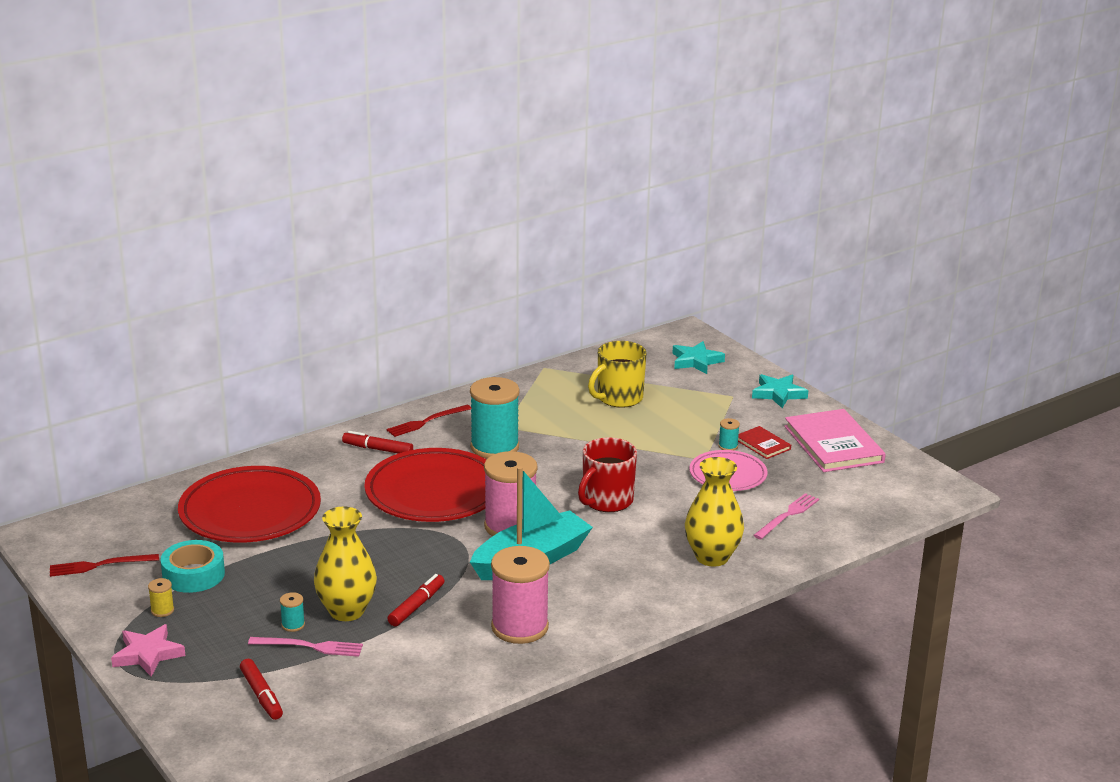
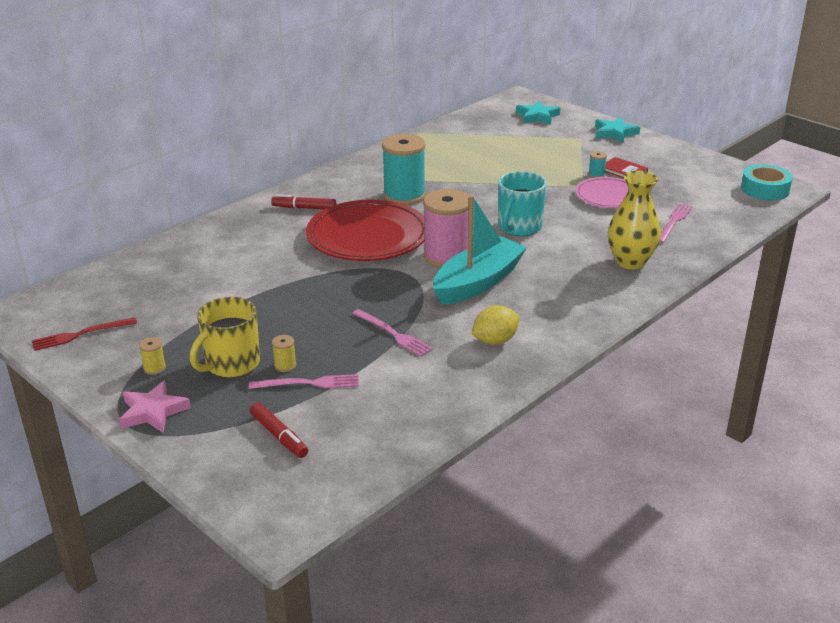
camera: 10 degrees left, 5 degrees up
(193, 574) = (174, 332): turquoise tape -> turquoise tape (765, 189)
(250, 512) = (209, 271): red plate -> none
(293, 625) = (285, 365): turquoise spool -> yellow spool
(346, 611) = (331, 346): yellow vase -> none
(416, 606) = (393, 334): red marker -> pink fork
(426, 421) = (337, 182): red fork -> none
(519, 627) = (495, 341): pink spool -> yellow lemon
(606, 501) = (519, 227): red mug -> turquoise mug
(618, 398) = (489, 149): yellow mug -> yellow mug (231, 364)
(833, 444) = (679, 165): pink book -> none

